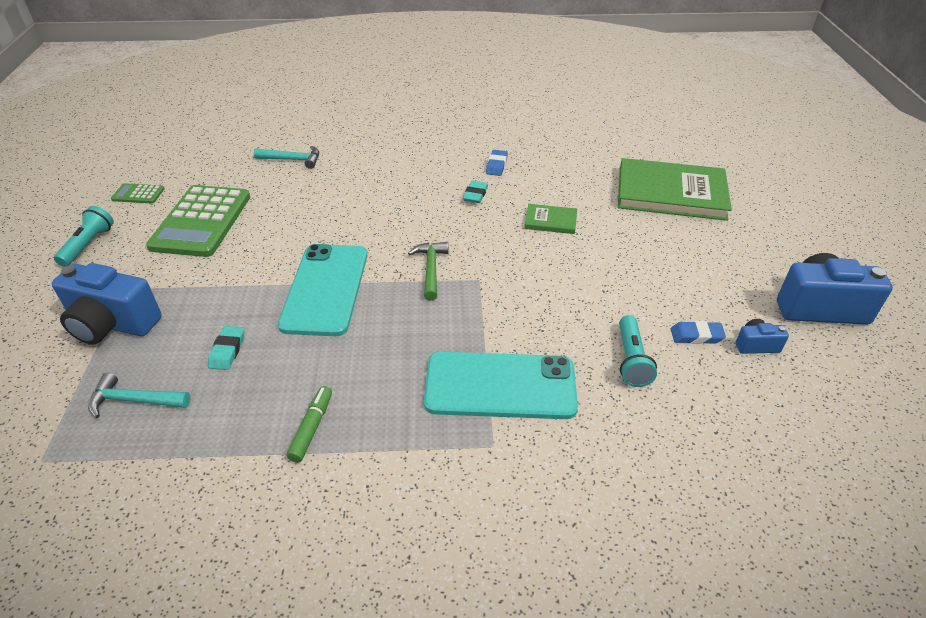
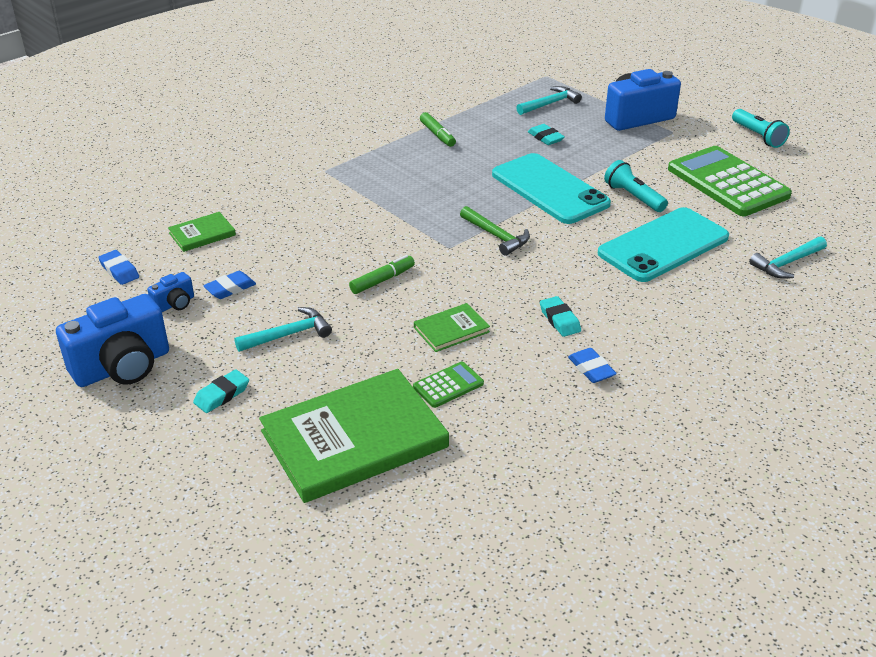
camera: 140 degrees right, 5 degrees down
(138, 194) = (820, 174): green calculator -> green calculator (448, 385)
(500, 386) = (351, 196): turquoise phone -> turquoise phone (663, 245)
(561, 278) = (382, 280): none -> green marker
(631, 360) = (272, 249): turquoise flashlight -> turquoise flashlight (633, 197)
(670, 271) = (289, 334): none -> turquoise hammer
(694, 421) = (202, 234): none -> green book
(744, 252) = (222, 395): none -> turquoise eraser
(805, 416) = (119, 271): none -> blue eraser

